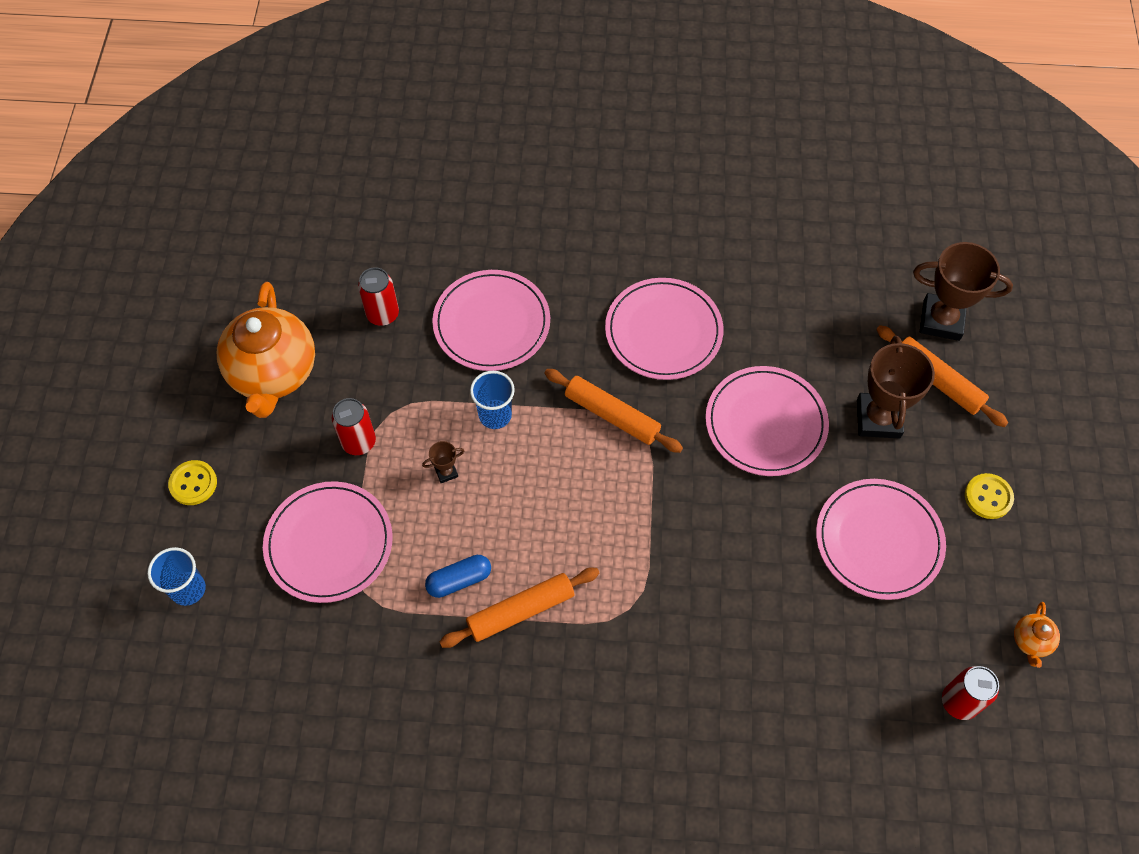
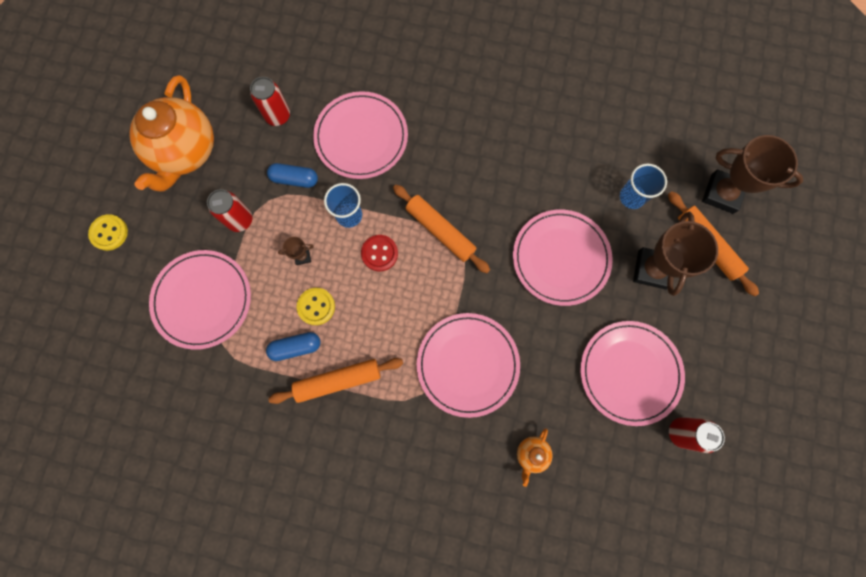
camera: 10 degrees right, 15 degrees up
(188, 589) = (91, 318): blue cup -> blue cup (631, 197)
(418, 384) = (294, 179): none -> blue capsule
(542, 453) = (379, 253): none -> red button
(663, 331) = (495, 166): pink plate -> pink plate (467, 364)
(959, 702) = (664, 517): red can -> red can (681, 432)
(988, 497) = (726, 351): yellow button -> yellow button (316, 306)
(1031, 641) = (733, 478): orange teapot -> orange teapot (531, 454)

